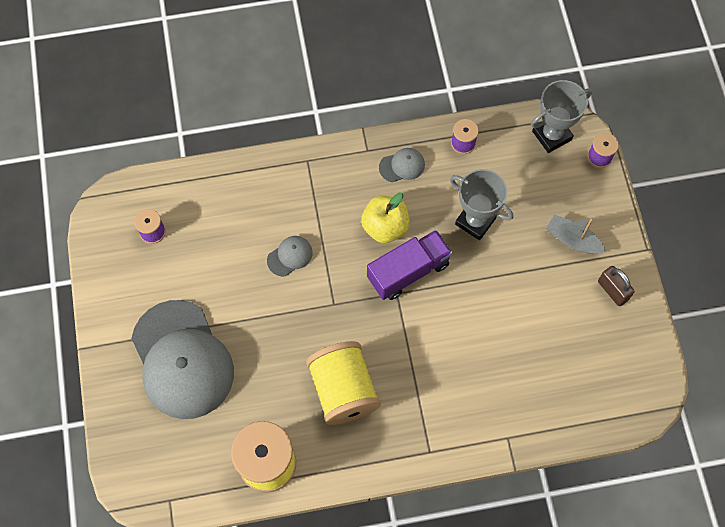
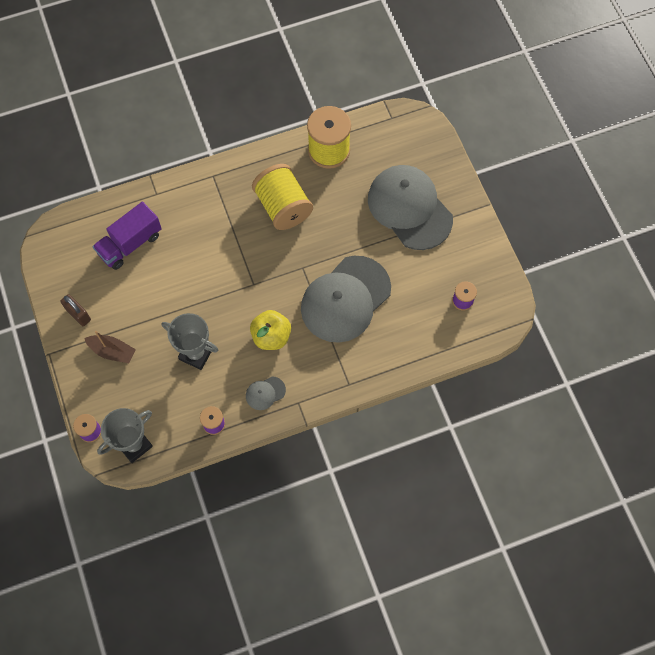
camera: 170 degrees right, 0 degrees up
(290, 256) = (345, 299): grey cap -> grey cap, size x2.50
(408, 271) = (246, 303): purple truck -> purple truck (130, 244)
(572, 240) = (112, 351): grey boat -> brown boat

